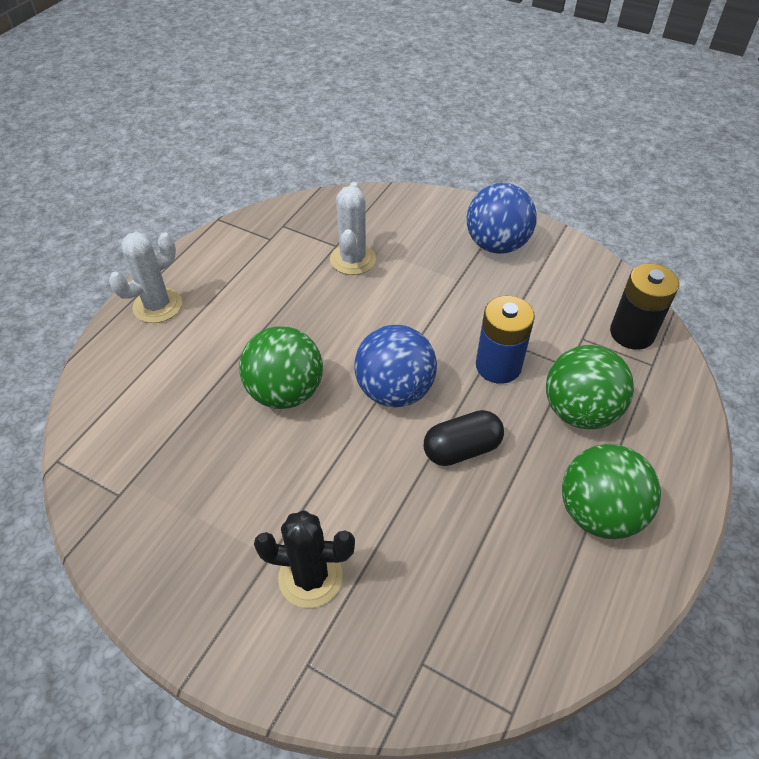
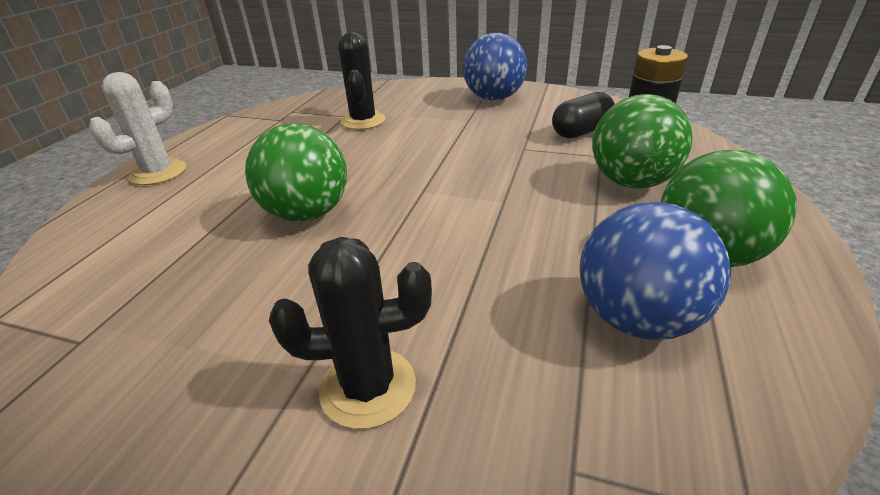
camera: 10 degrees left, 15 degrees down
(353, 259) = (363, 121): white cactus -> black cactus
(394, 390) = (431, 195): blue ball -> blue ball (636, 318)
(462, 449) = (523, 228): black capsule -> black capsule (581, 132)
(498, 366) = (531, 164): blue battery -> none

